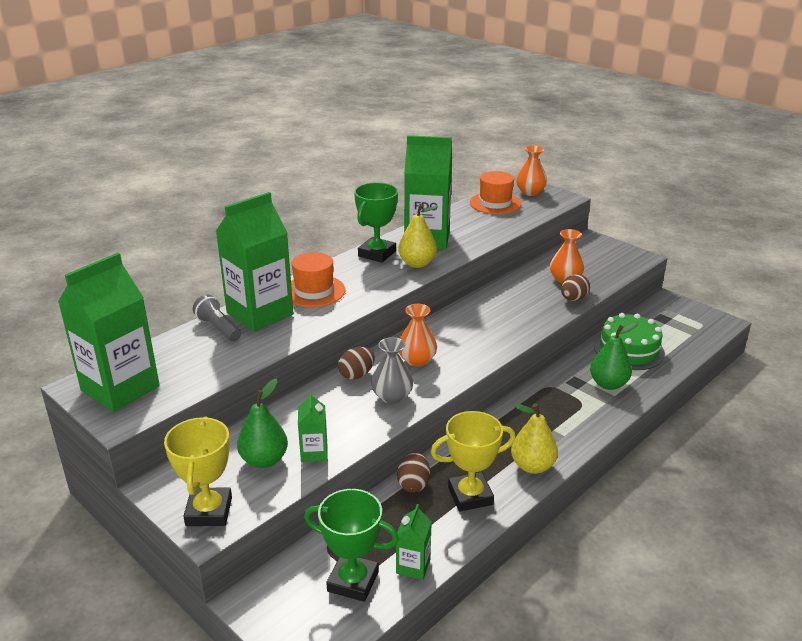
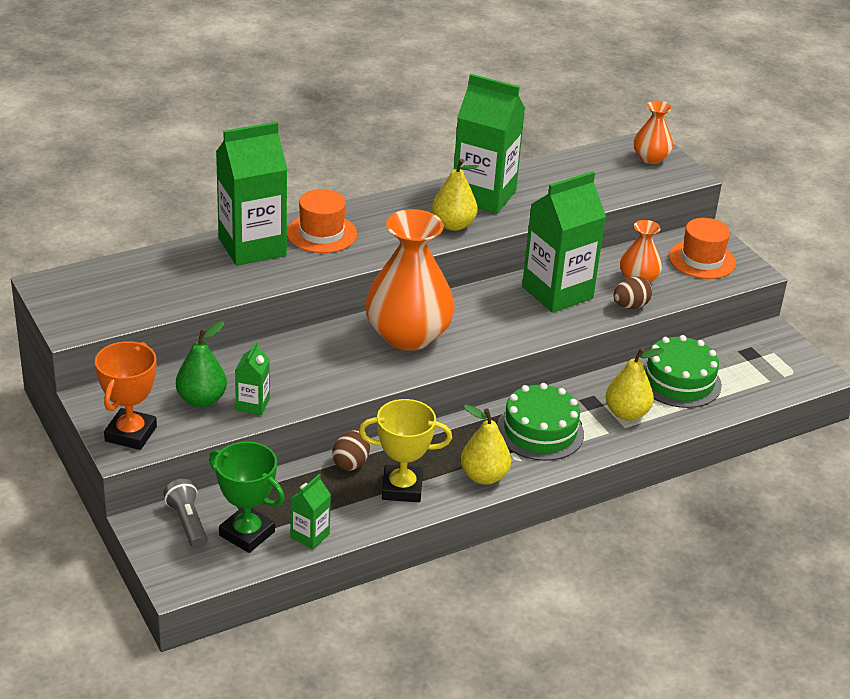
camera: 15 degrees right, 5 degrees up
(120, 388) = (83, 296): green carton -> green carton (557, 292)
(209, 511) = (131, 434): yellow trophy -> orange trophy
(218, 328) = (203, 254): grey flashlight -> grey flashlight (187, 523)
(356, 375) = (335, 336): brown egg -> none
(377, 254) = (415, 203): green trophy -> none
(392, 396) = (359, 368): grey vase -> none
(417, 360) = (408, 335): orange vase -> orange vase, size x1.98
(495, 203) = (596, 165): orange hat -> orange hat (702, 260)
(552, 415) = (540, 431): none -> green cake
(608, 384) = (626, 413): green pear -> yellow pear

